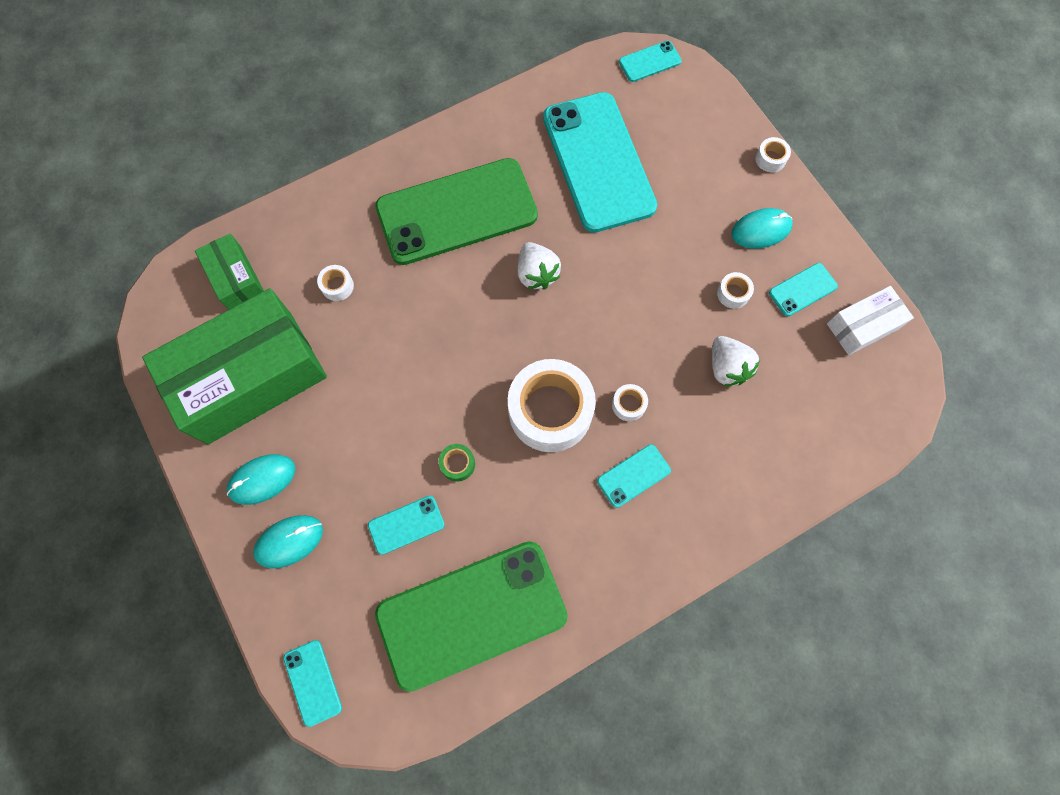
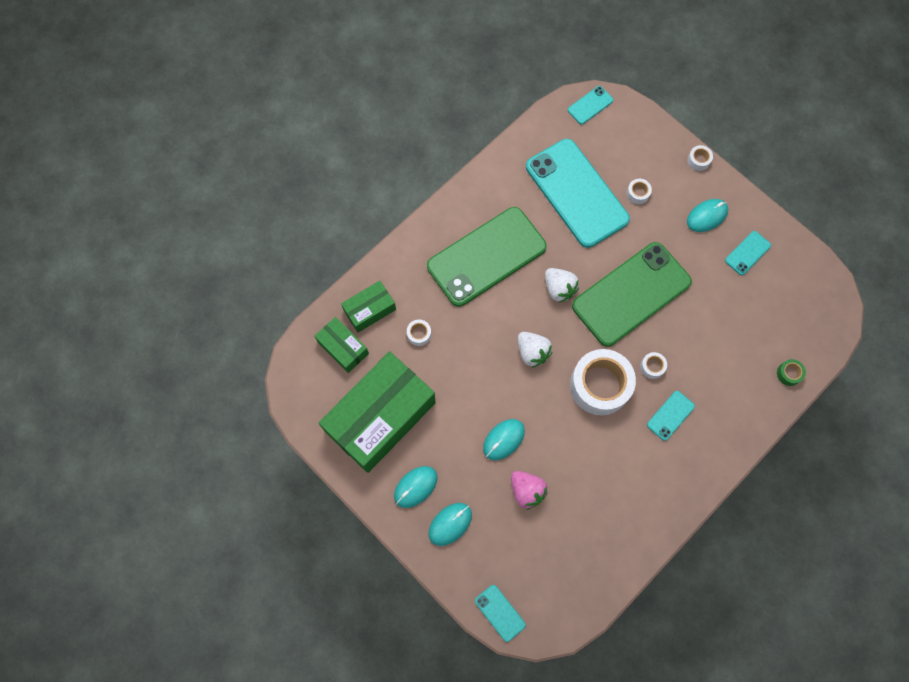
camera: 15 degrees left, 0 degrees up
(286, 241) = (369, 310): none -> green box
(399, 448) = (503, 439): none -> turquoise mouse
(406, 525) = (527, 491): turquoise phone -> pink strawberry
(457, 464) = (548, 439): green tape -> green tape (789, 374)
(471, 614) = (591, 538): green phone -> green phone (631, 294)
(727, 367) = (711, 323): white strawberry -> white strawberry (532, 352)
(733, 293) = (700, 268): white tape -> white tape (637, 193)
(862, 326) = (795, 269): white box -> none

